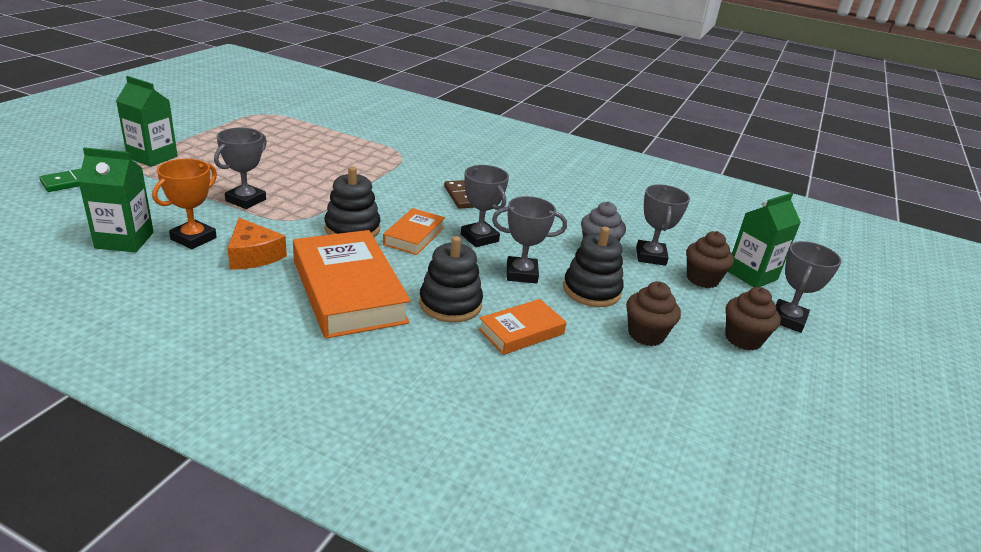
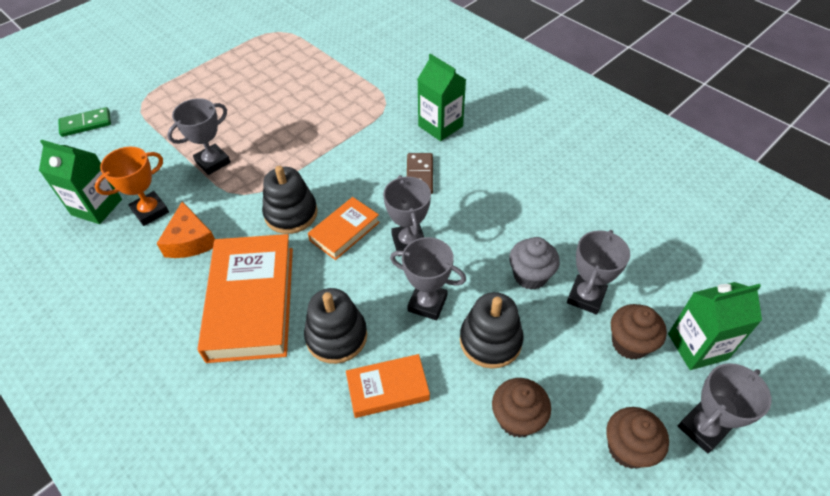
camera: 25 degrees right, 20 degrees up
(152, 157) = (158, 94): green carton -> green carton (440, 126)

